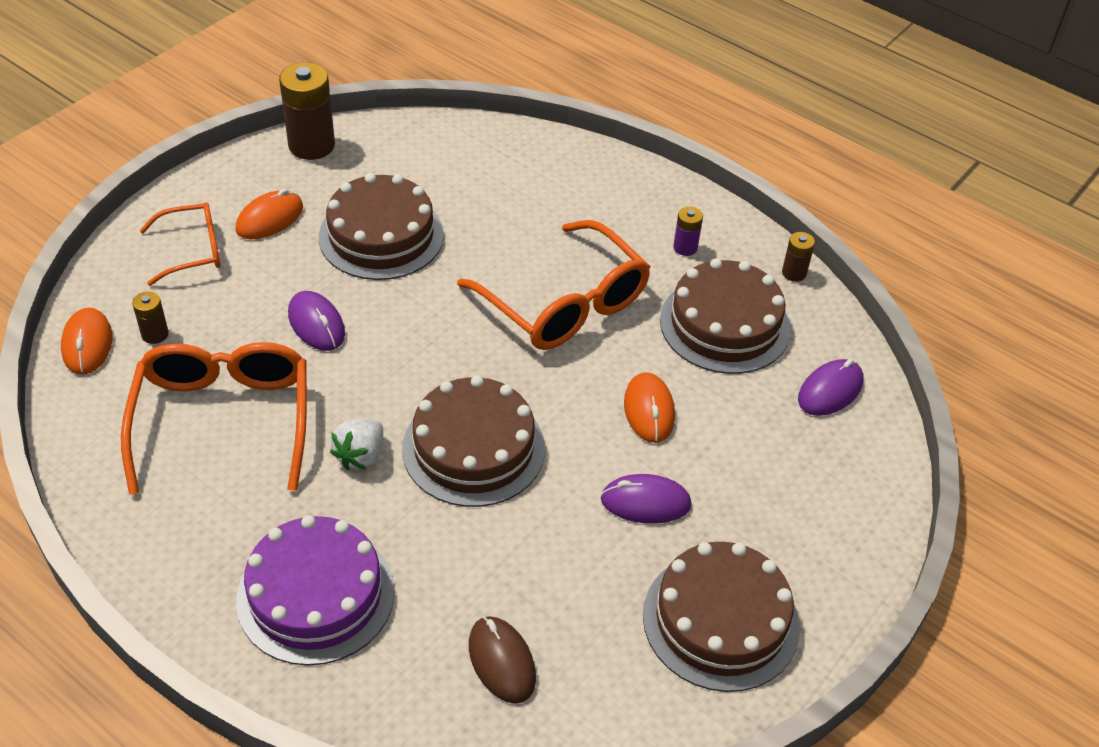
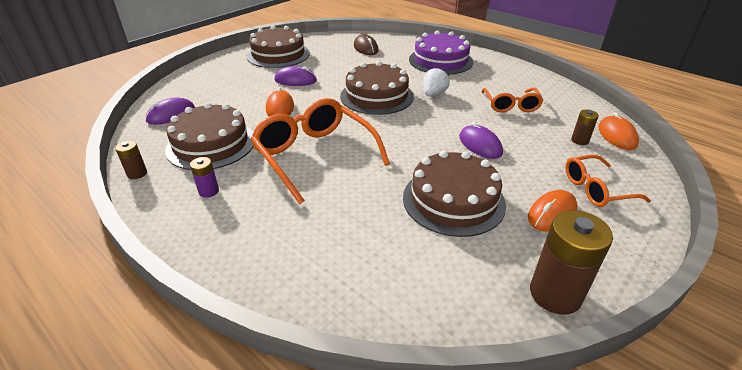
camera: 175 degrees left, 10 degrees down
(223, 422) = (510, 105): orange glasses -> orange glasses, size x0.57

